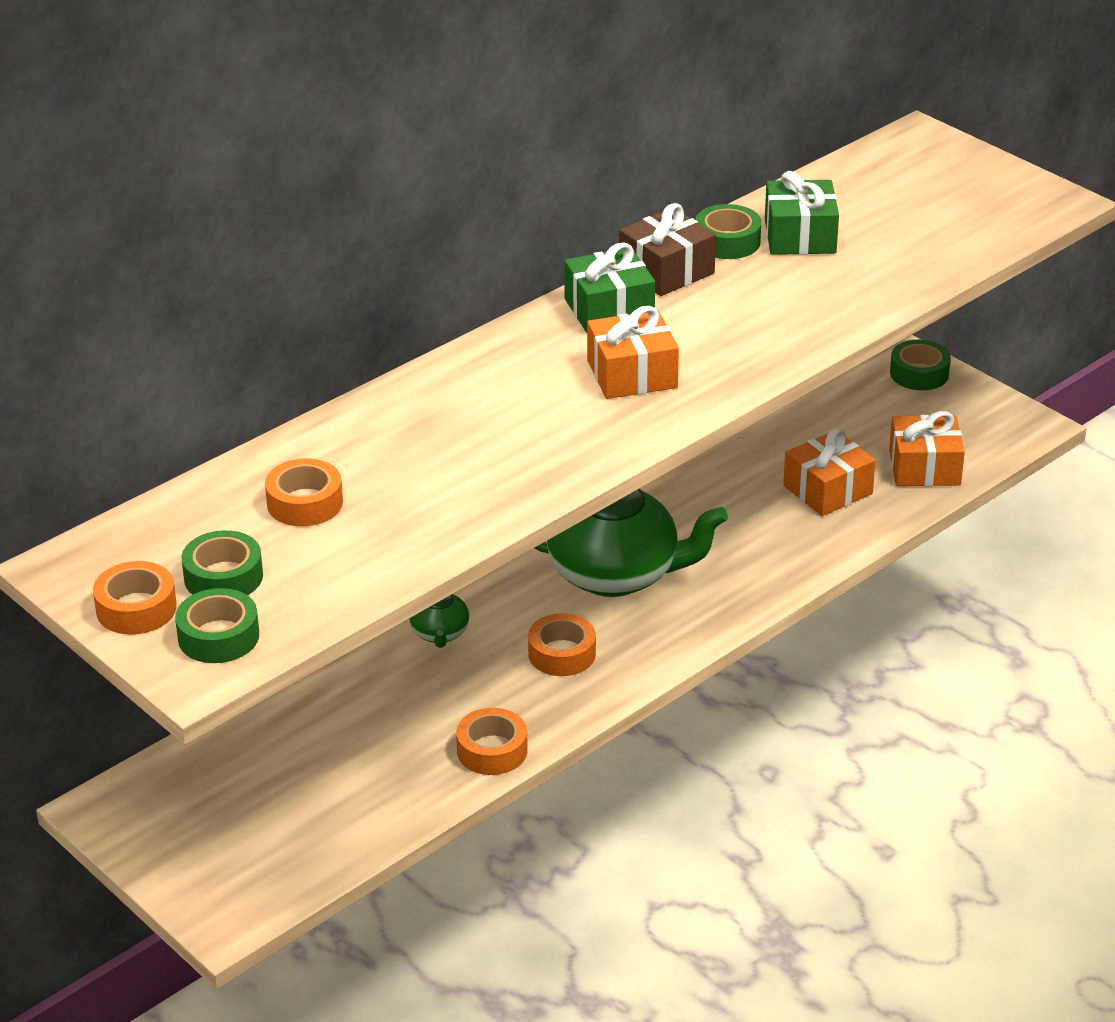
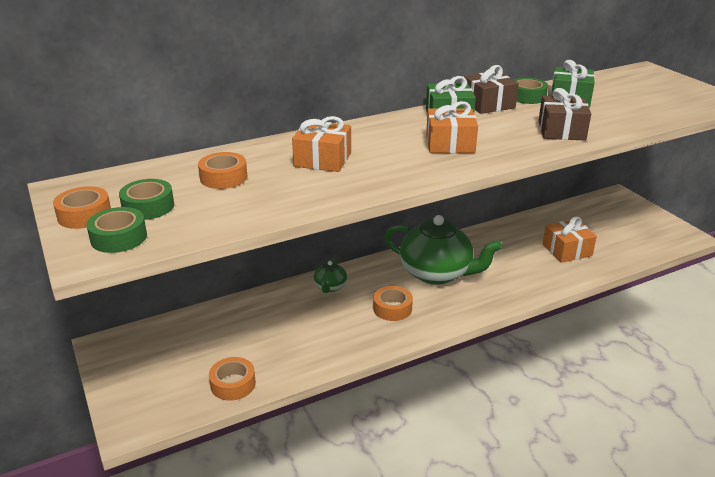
camera: 15 degrees right, 5 degrees down
(492, 750) = (331, 354): orange tape -> orange tape (233, 384)
(800, 316) = (561, 131): none -> brown gift
(919, 373) = (627, 204): green tape -> none
(924, 468) = (624, 248): orange gift -> orange gift (322, 160)

